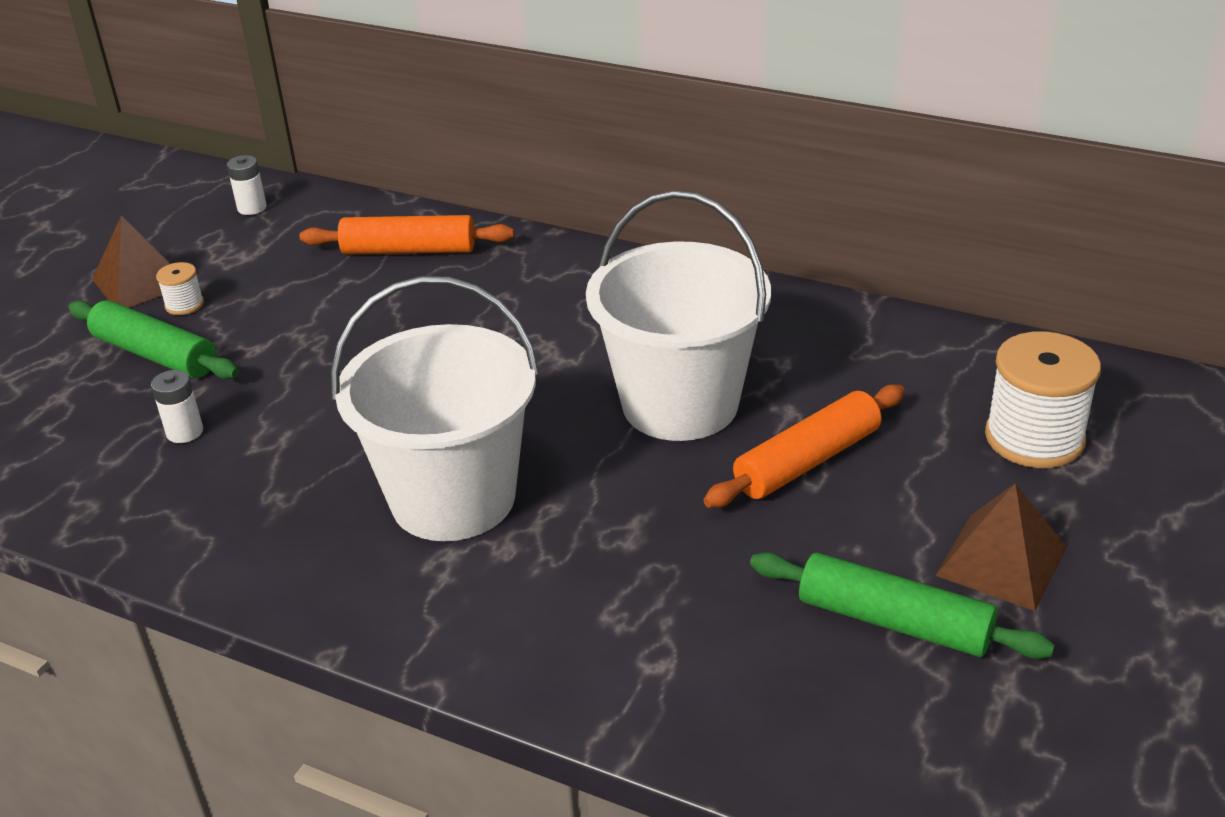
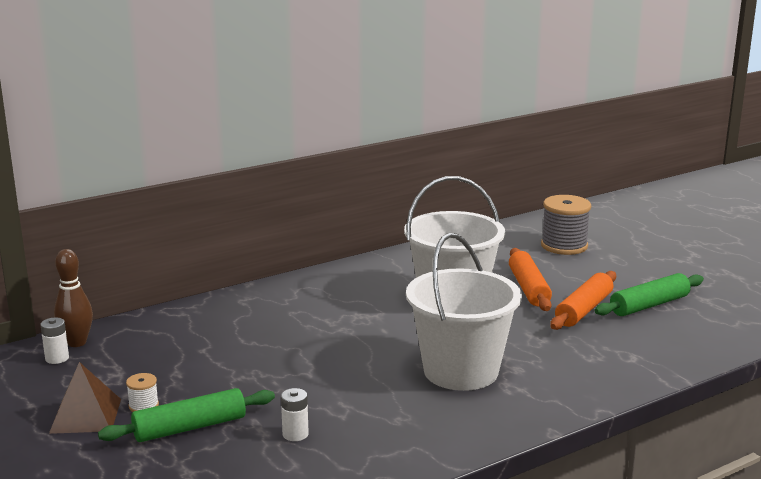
camera: 60 degrees left, 15 degrees down
(296, 201) = (77, 342): none -> brown bowling pin
(409, 250) = (201, 324): orange rolling pin -> orange rolling pin (583, 310)
(1001, 561) = (632, 276): brown pyramid -> none
(1034, 438) = (564, 246): white spool -> grey spool

